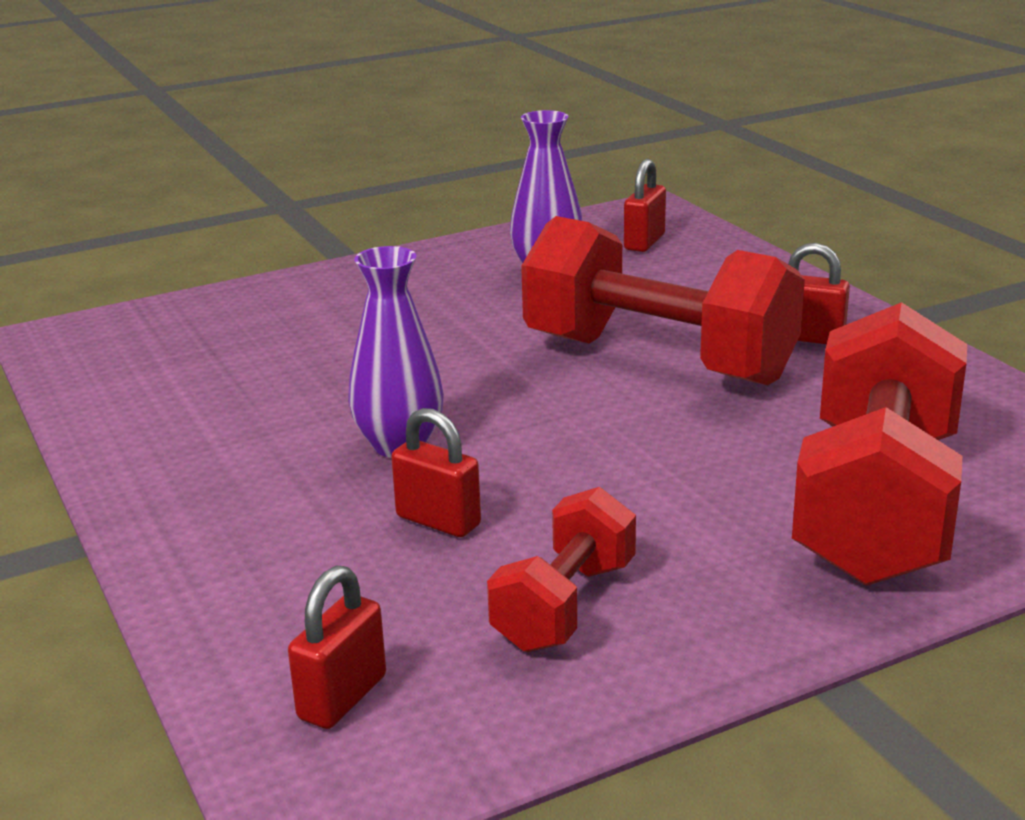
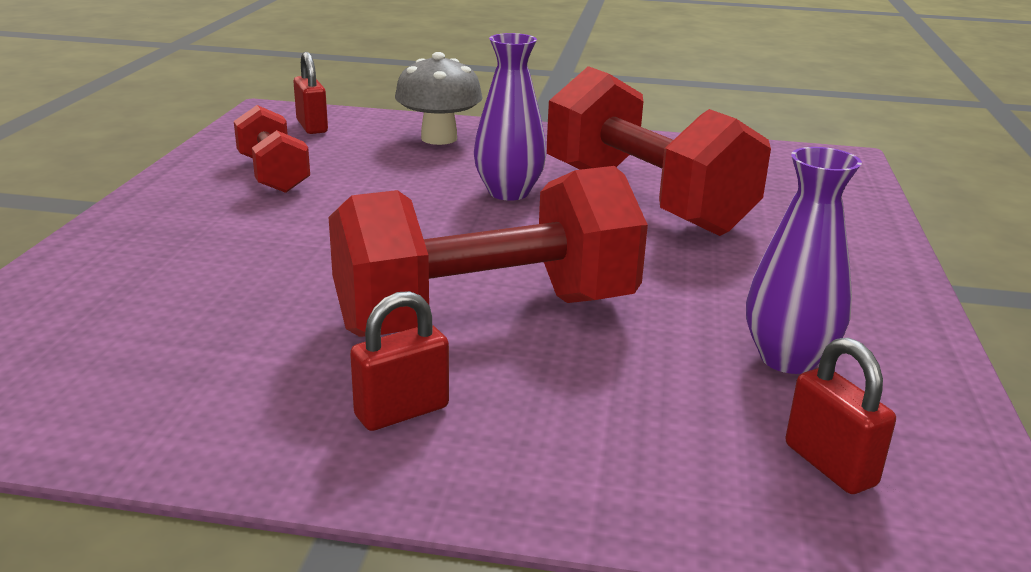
camera: 125 degrees right, 0 degrees up
(265, 565) = (439, 138): none -> grey mushroom
(438, 521) = (403, 176): red padlock -> none
(877, 506) = (149, 282): red dumbbell -> red dumbbell (645, 200)

